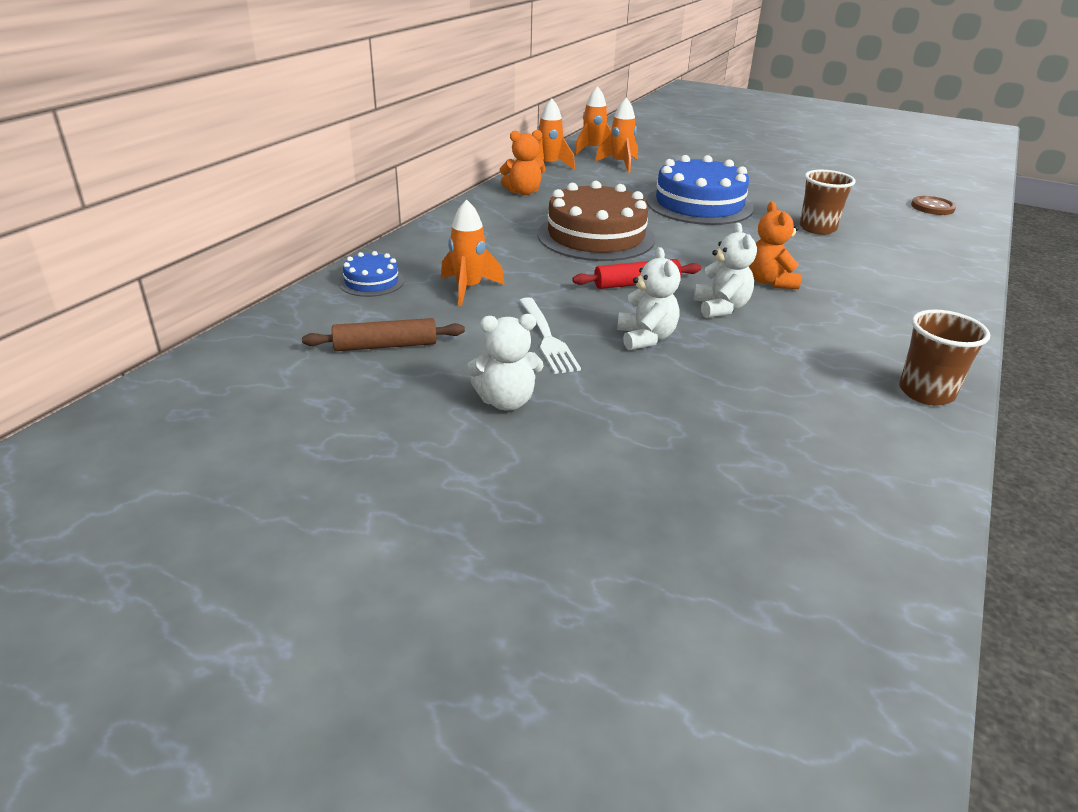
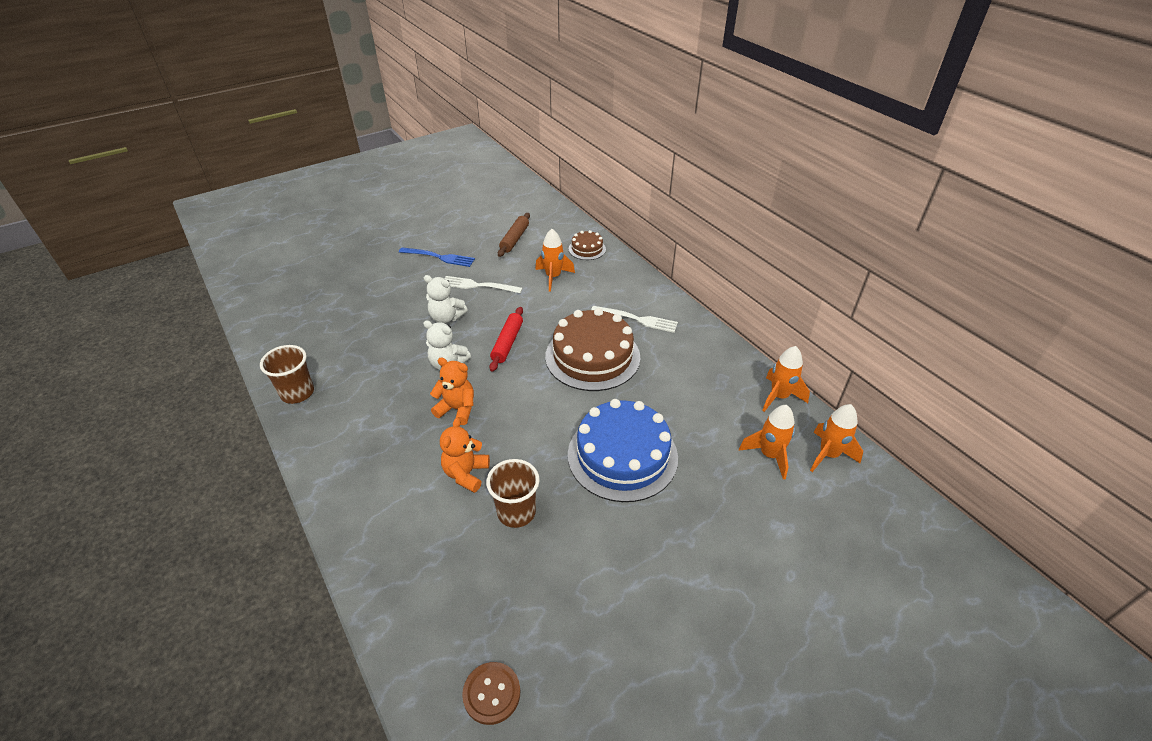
camera: 120 degrees right, 10 degrees up
(371, 282) = (587, 249): blue cake -> brown cake
(505, 227) = (637, 319): none -> white fork
(506, 401) = (439, 257): white teddy bear -> blue fork
(523, 192) = (709, 353): orange teddy bear -> orange teddy bear (466, 474)

